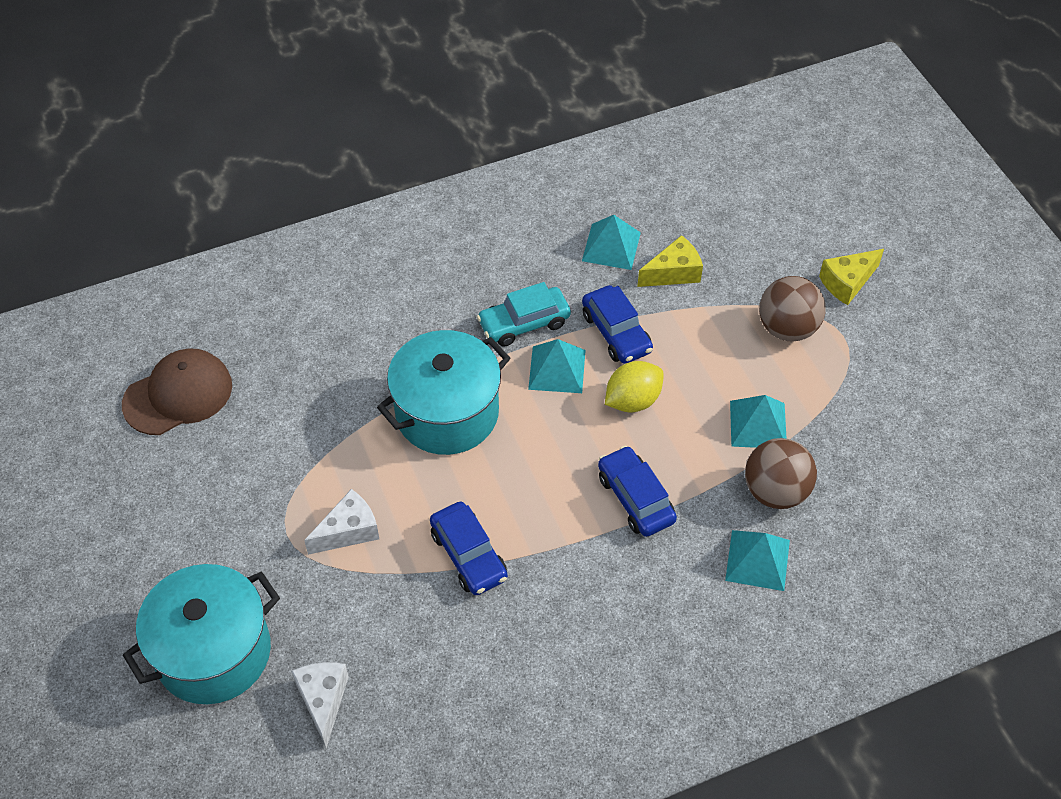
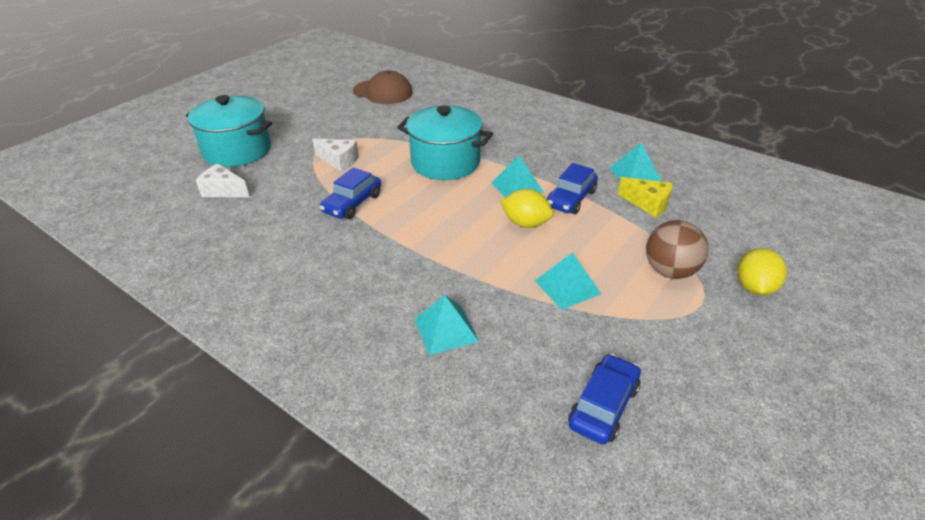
camera: 60 degrees right, 15 degrees down
(323, 700) = (223, 191): white cheese -> white cheese turned 120 degrees counterclockwise
(524, 323) = (537, 165): turquoise car -> none
(635, 498) = (448, 252): blue car -> blue car (603, 406)
(775, 491) = (516, 317): brown ball -> none
(847, 283) = (754, 287): yellow cheese -> yellow lemon

